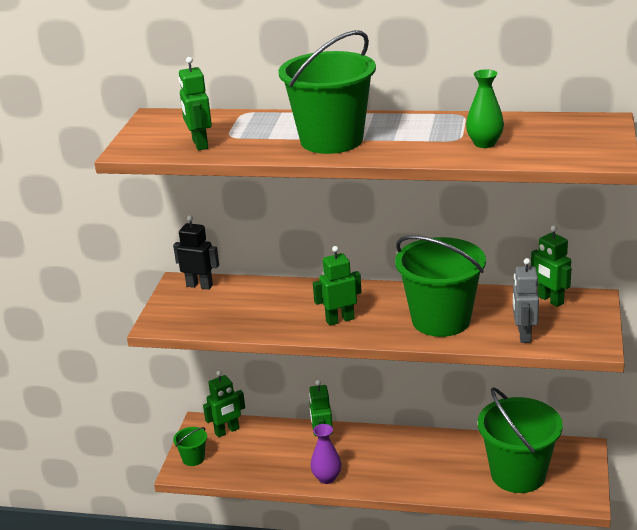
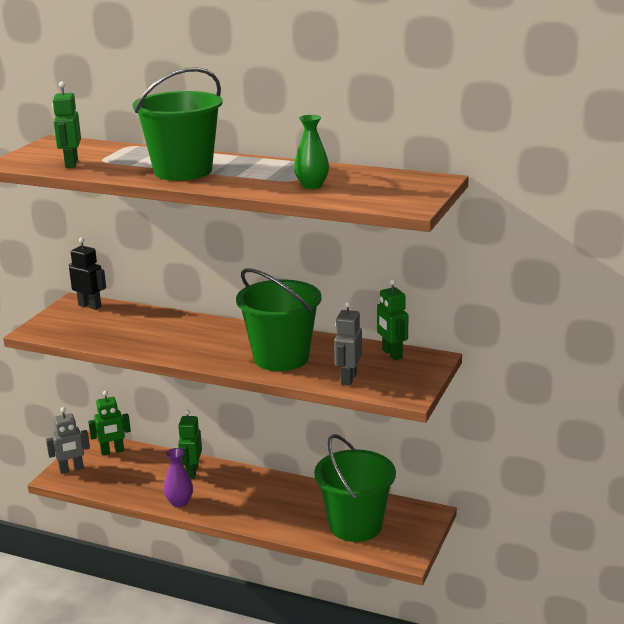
camera: 10 degrees right, 5 degrees down
(193, 458) = (71, 469): green bucket -> grey robot
(340, 320) = (192, 346): green robot -> none

